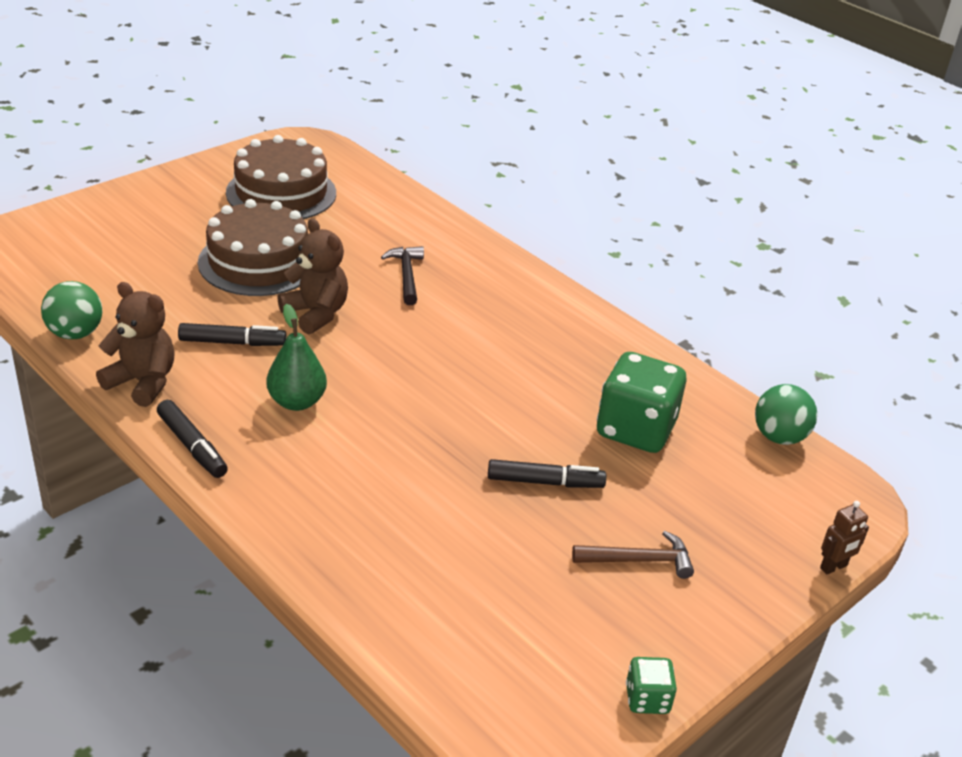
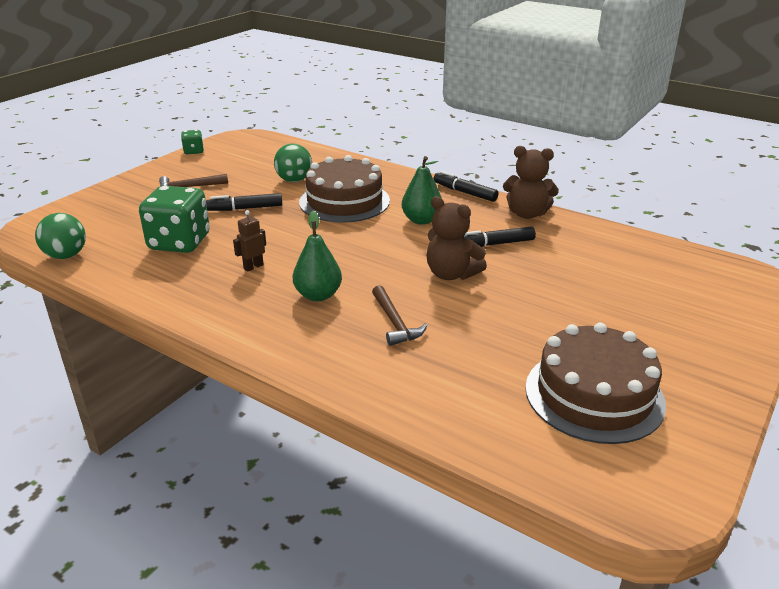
camera: 170 degrees right, 5 degrees down
(75, 333) = (604, 231): green ball -> green ball (294, 180)
(258, 262) = (536, 307): brown cake -> brown cake (344, 201)
(406, 275) = (395, 323): black hammer -> brown hammer
(473, 318) = (318, 295): none -> green pear
(833, 567) = (70, 200): brown robot -> brown robot (253, 267)

